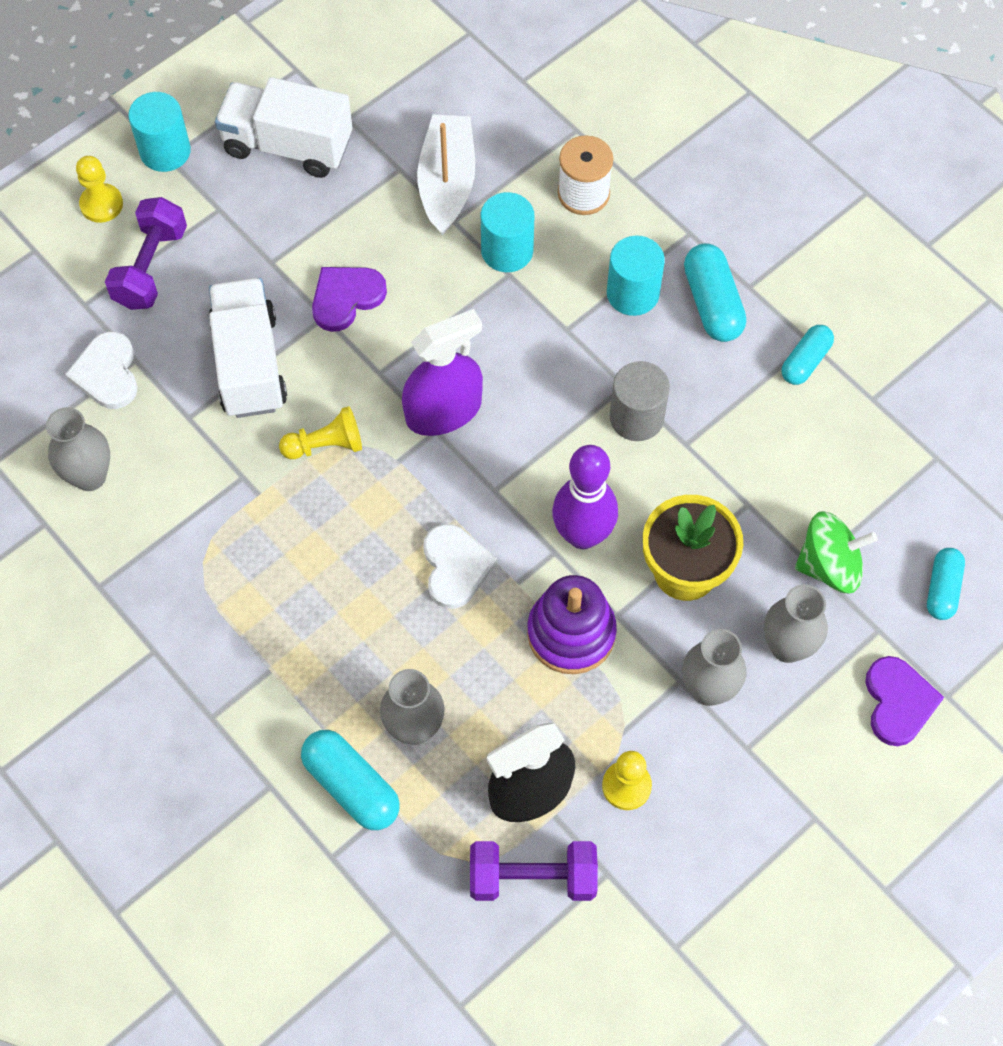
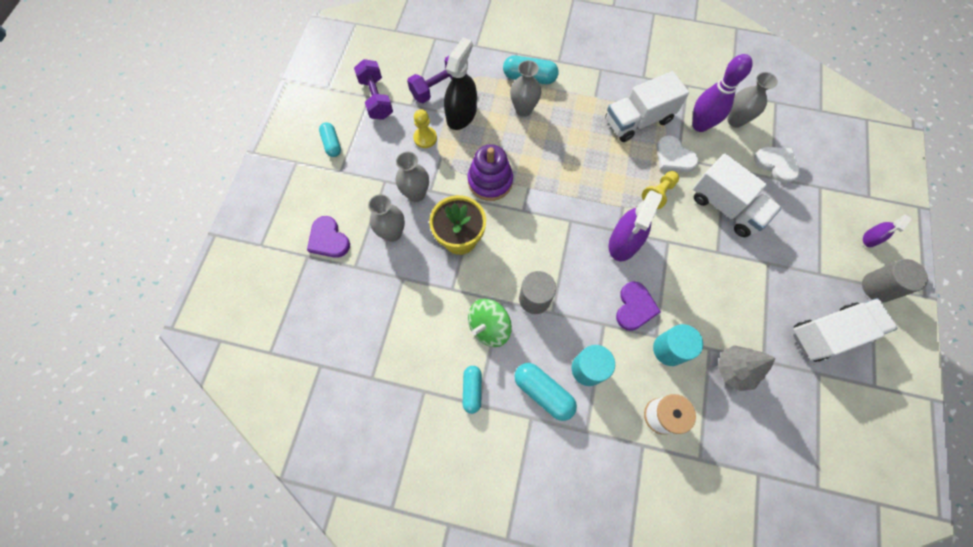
camera: 145 degrees right, 5 degrees up
(101, 204) = (870, 238): yellow pawn -> purple spray bottle
(151, 267) = (814, 223): purple dumbbell -> purple dumbbell (376, 98)
(165, 151) = (877, 287): turquoise cylinder -> grey cylinder
(242, 578) = (638, 121): none -> white truck
(346, 298) = (718, 268): purple heart -> purple heart (635, 307)
(447, 183) = (733, 370): white boat -> grey tree
(455, 567) = (559, 177): white heart -> white heart (674, 157)
(582, 535) = (517, 225): purple bowling pin -> purple bowling pin (700, 125)
(829, 565) = (395, 283): green spinning top -> green spinning top (489, 327)
(942, 589) = (334, 306): turquoise capsule -> turquoise capsule (332, 144)

